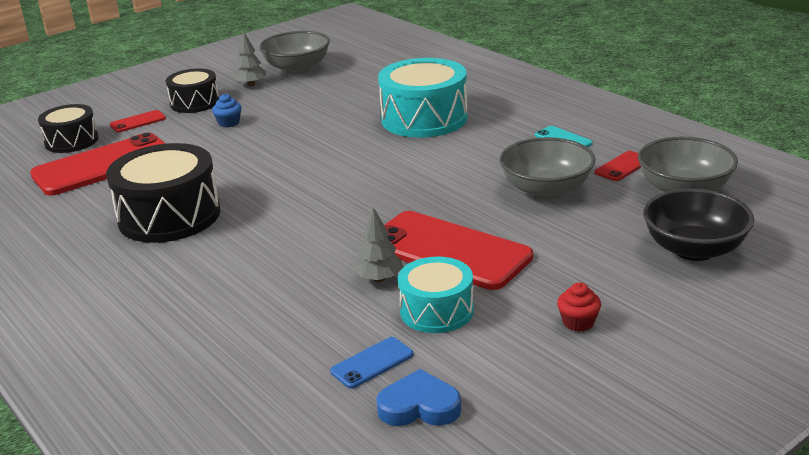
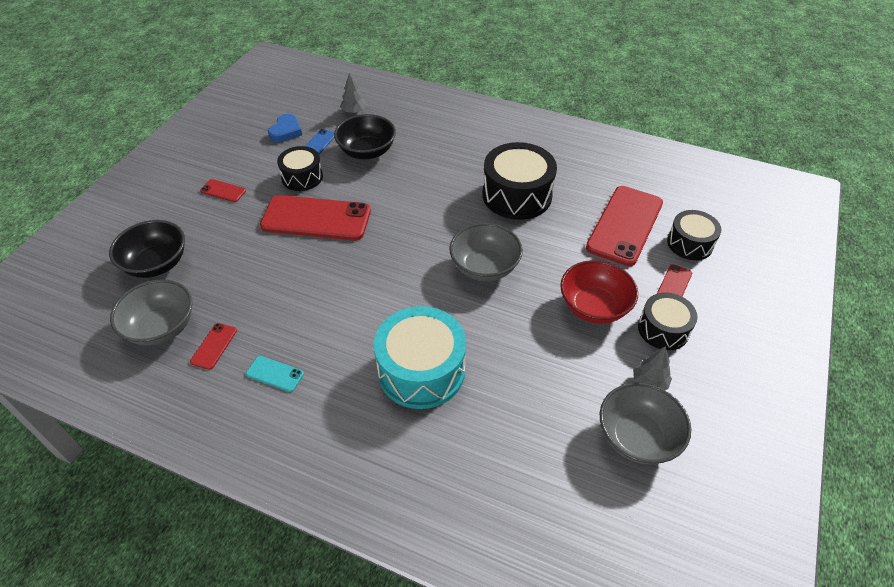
camera: 150 degrees right, 20 degrees up
(229, 123) = (594, 307): blue cupcake -> red bowl
(303, 324) = (367, 151): none -> black bowl
(379, 279) = (346, 187): grey tree -> grey tree (354, 111)
(419, 406) = (286, 131): blue heart -> blue heart turned 45 degrees counterclockwise
(436, 311) = (302, 177): turquoise drum -> black drum
(546, 190) = (270, 296): grey bowl -> grey bowl (484, 267)
(578, 322) = (223, 191): red cupcake -> red phone

